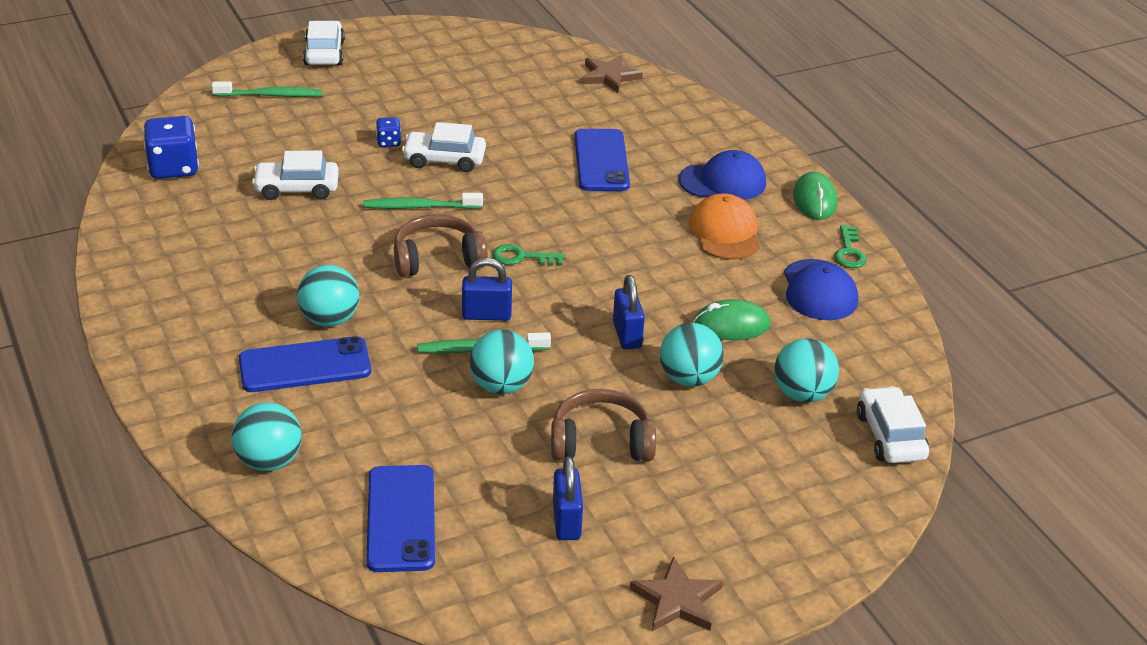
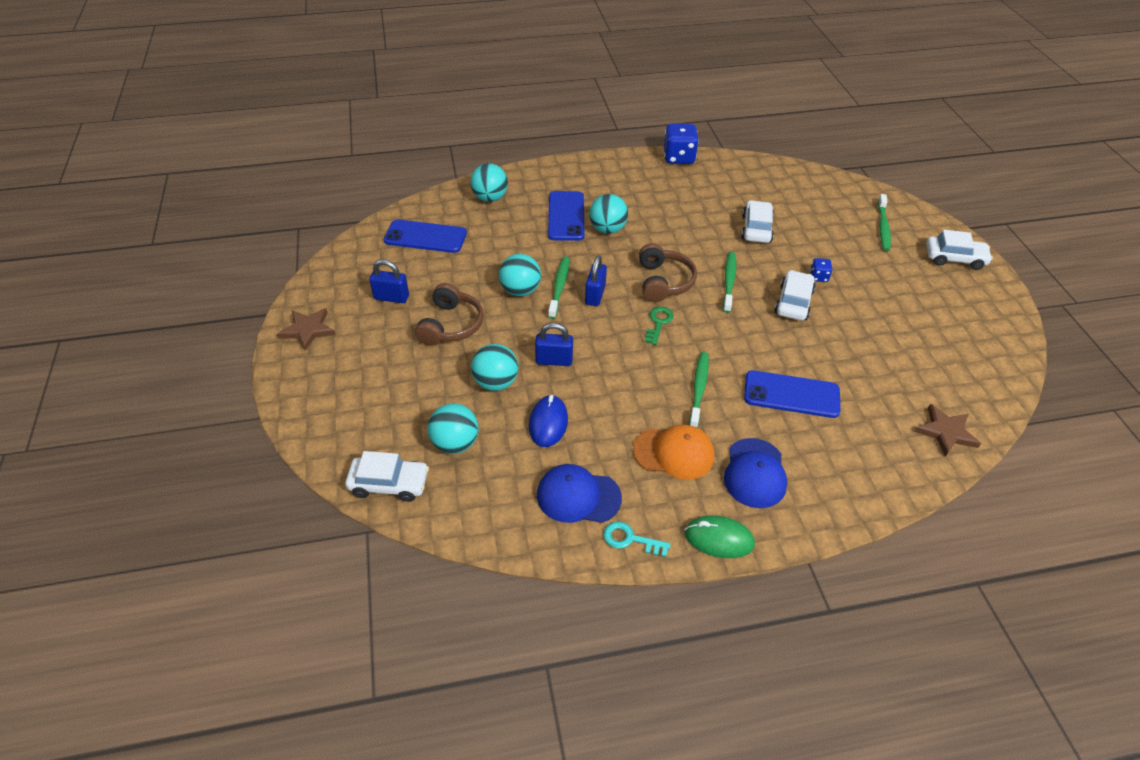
camera: 105 degrees right, 10 degrees up
(174, 168) = (783, 181): blue dice -> blue dice (678, 157)
(622, 221) = (699, 389): none -> green toothbrush
(731, 325) = (548, 423): green mouse -> blue mouse
(849, 251) = (630, 539): green key -> turquoise key

